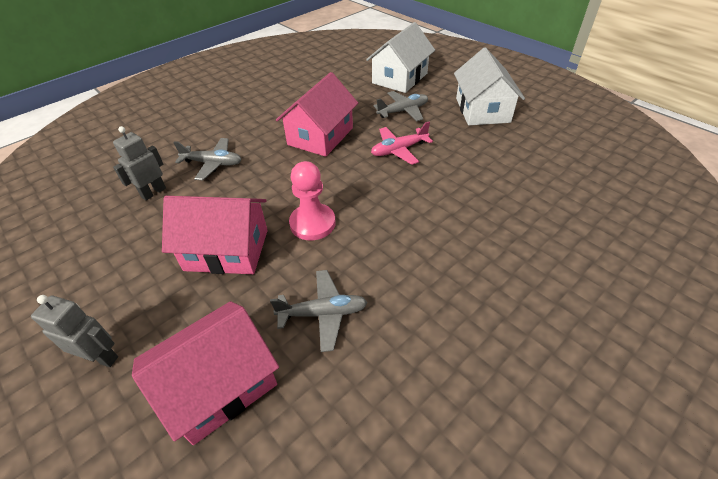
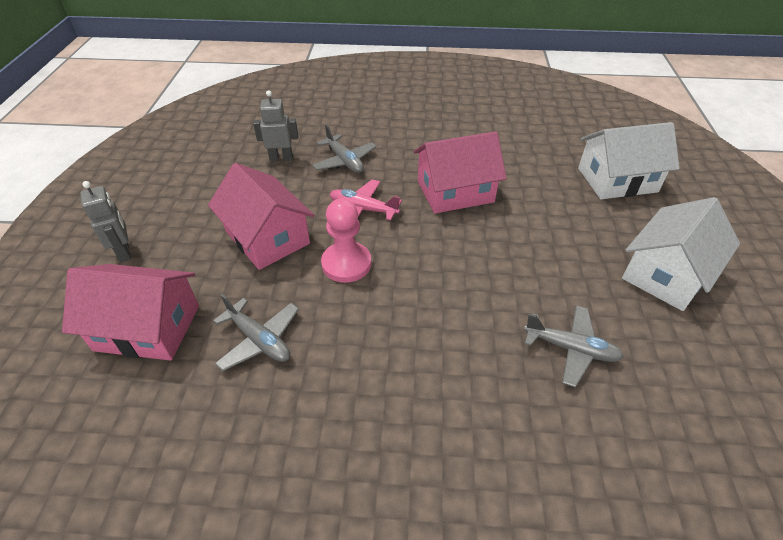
camera: 45 degrees right, 0 degrees up
(399, 150) = (508, 253): pink plane -> pink plane (363, 209)
(403, 111) = (569, 217): grey plane -> grey plane (571, 349)

